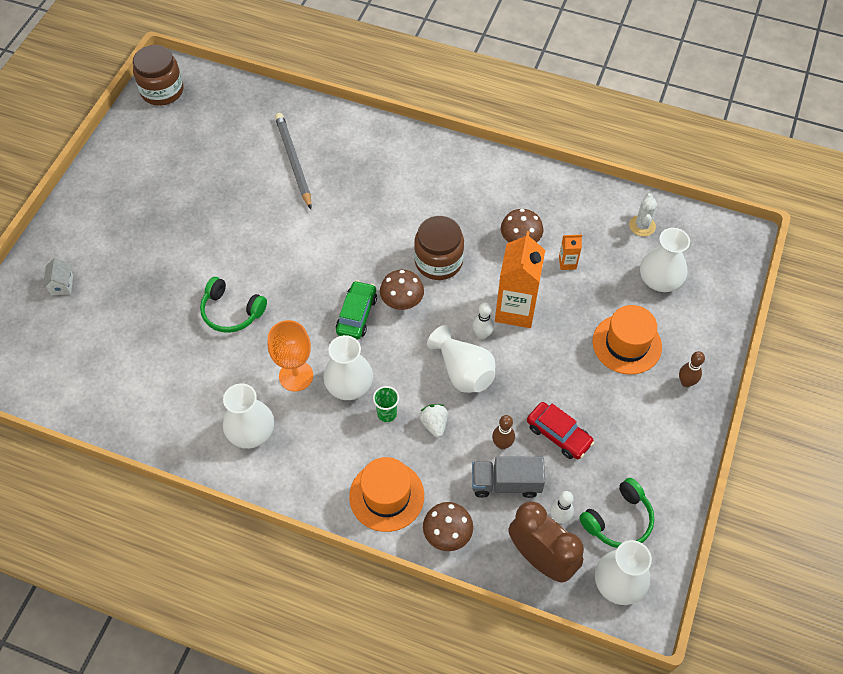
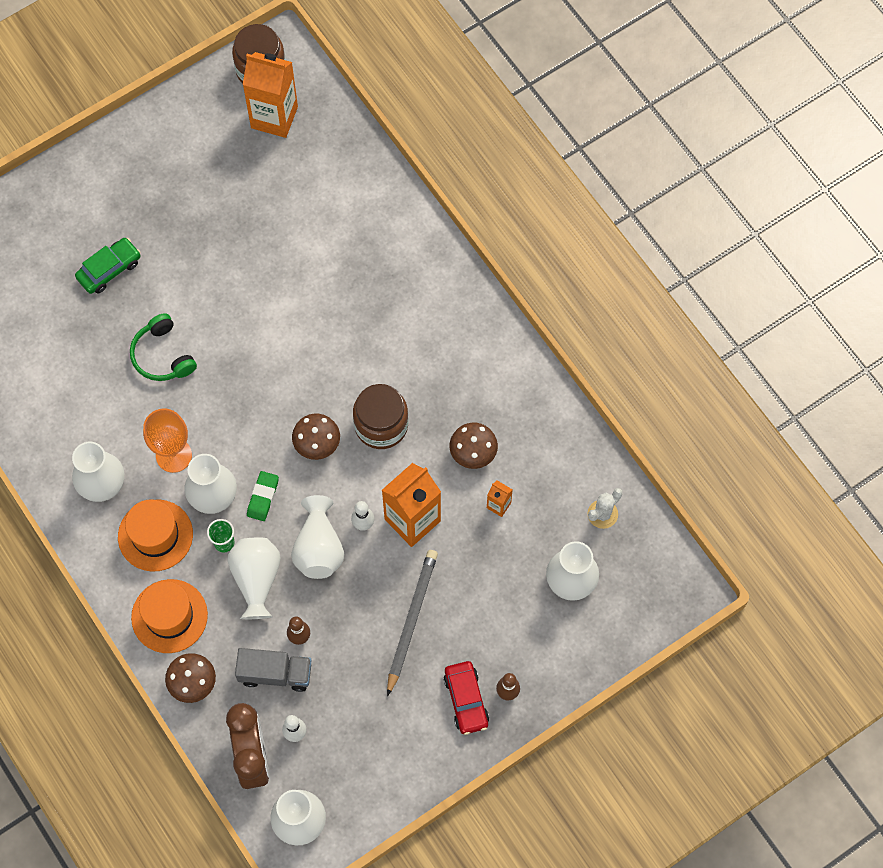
camera: 35 degrees right, 10 degrees up
(62, 285) = (38, 233): white house -> none
(196, 114) = (274, 117): none -> orange carton
(294, 161) = (327, 230): grey pencil -> grey pencil (411, 620)
(356, 315) = (268, 431): green car -> green car (109, 269)
(390, 363) = (263, 497): none -> green eraser
(434, 424) = (256, 580): white strawberry -> white vase
(506, 483) = (275, 673): grey truck -> grey truck turned 150 degrees clockwise
(558, 434) = (354, 662): red car -> red car (466, 700)
(619, 520) = (343, 771): green headphones -> none
(627, 344) = (485, 621): orange hat -> orange hat (155, 535)

